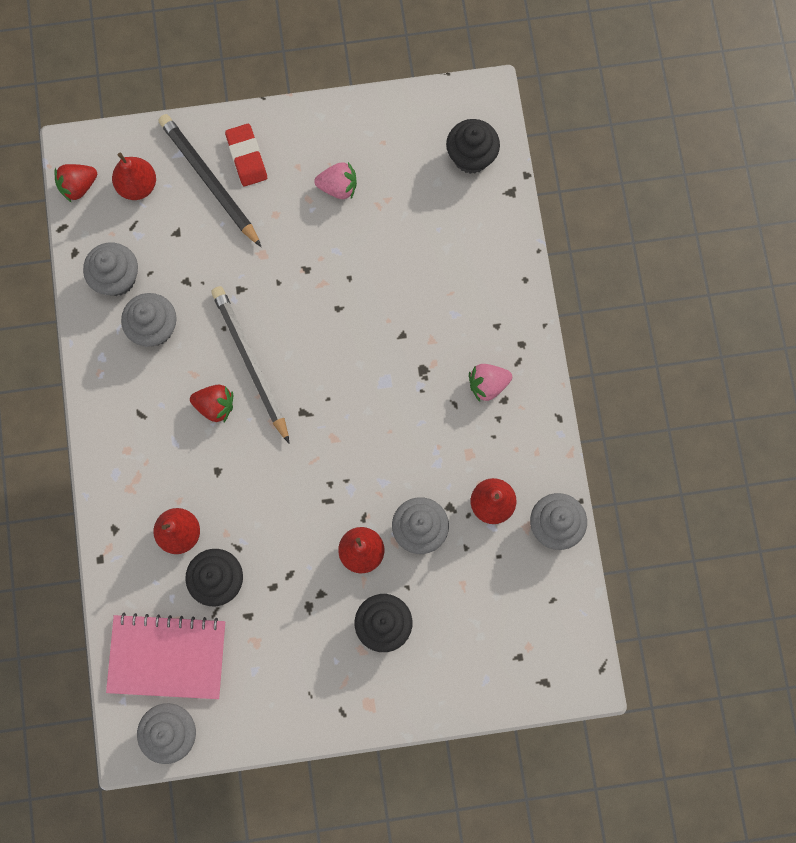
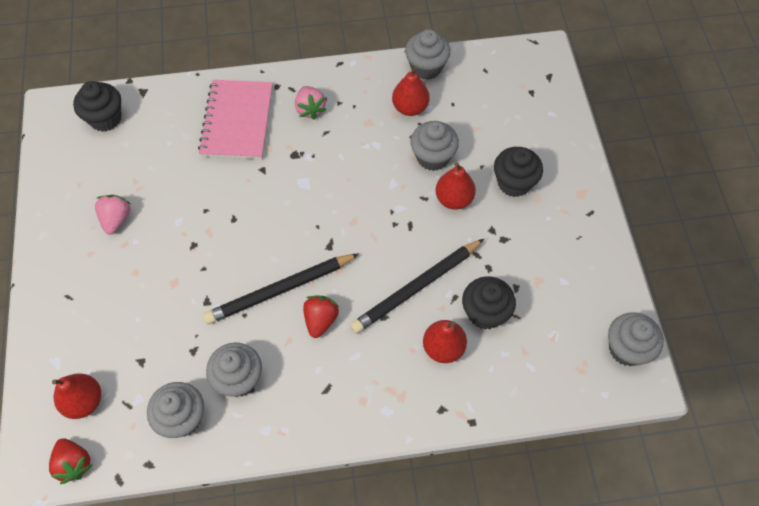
camera: 90 degrees left, 15 degrees down
(167, 656) = (559, 355): pink notebook -> pink notebook (237, 121)
(209, 180) = (90, 332): black pencil -> black pencil (416, 288)
(246, 157) = (72, 298): red eraser -> none

